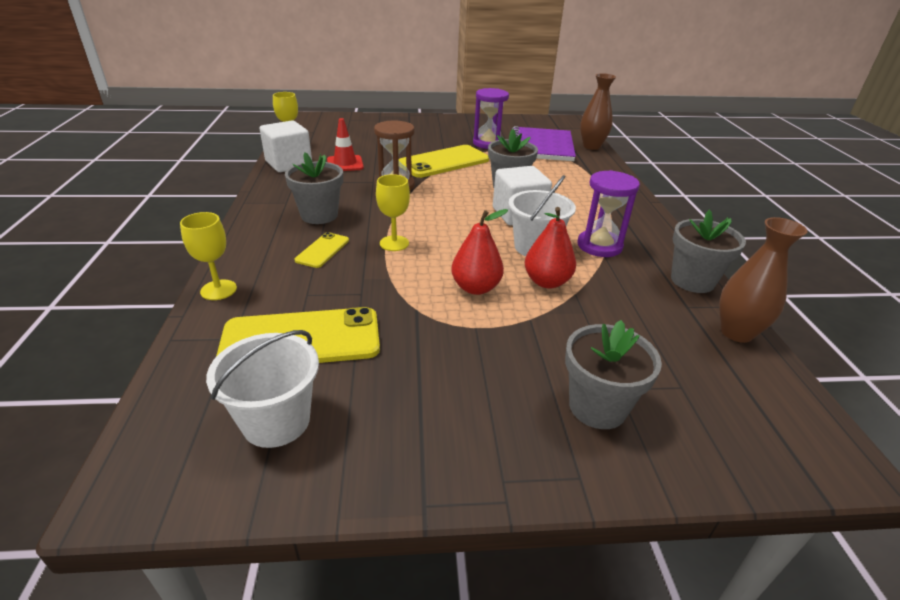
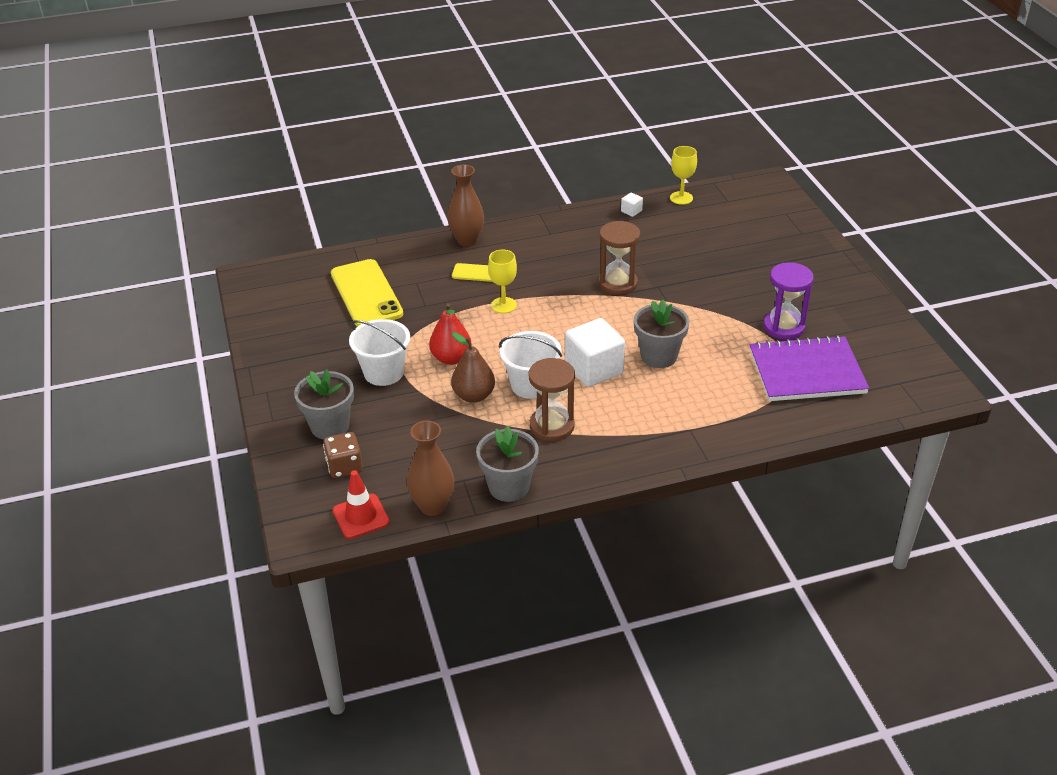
camera: 80 degrees right, 5 degrees up
(218, 290) = (409, 245): yellow goblet -> none
(276, 421) = (296, 305): white bucket -> white bucket (383, 372)
(289, 164) = (631, 211): white cube -> white cube, size x0.42
(319, 215) = (534, 256): grey flower pot -> none
(345, 164) = (652, 242): red traffic cone -> red traffic cone (361, 516)
(443, 162) = (700, 302): yellow phone -> none
(547, 282) = (474, 395): red pear -> brown pear
(591, 146) = (841, 417): brown vase -> brown vase (467, 240)
(599, 246) = (552, 426): purple hourglass -> brown hourglass
(682, 399) = (344, 467): none -> brown dice

